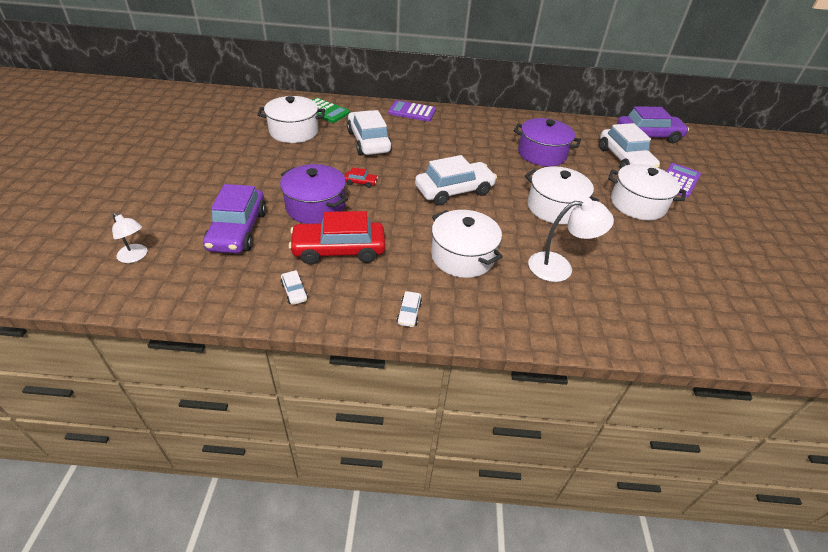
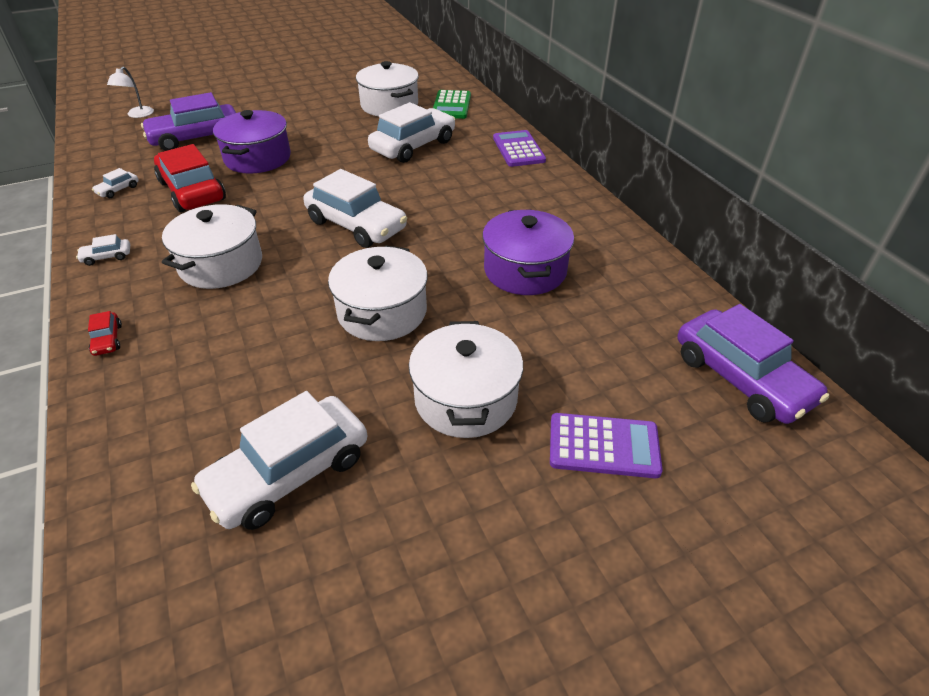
camera: 65 degrees right, 0 degrees up
(360, 182) = (323, 166): red car -> red car (107, 340)
(559, 267) = (239, 344): white lamp -> none
(624, 160) = (606, 361): white car -> white car (289, 473)

